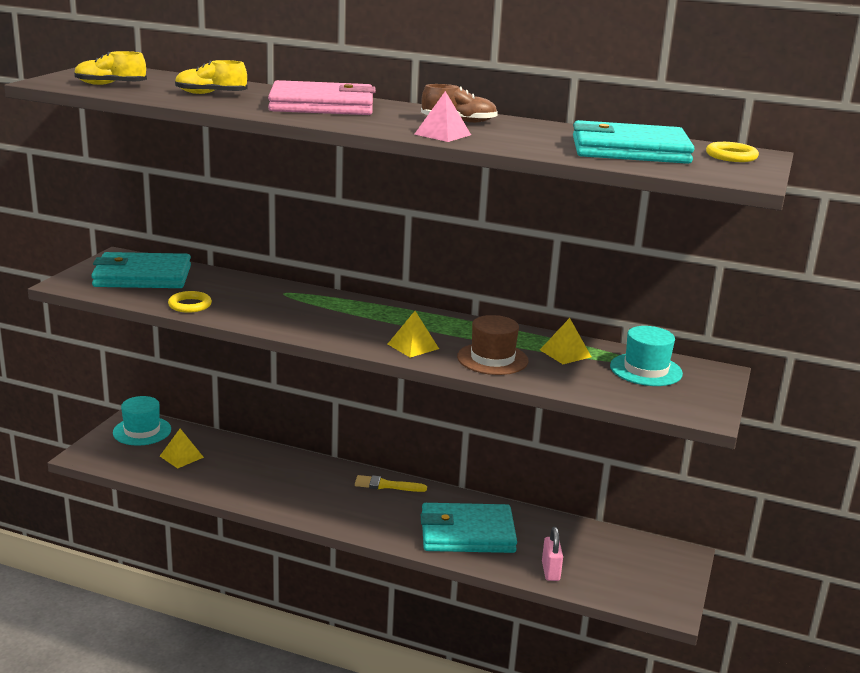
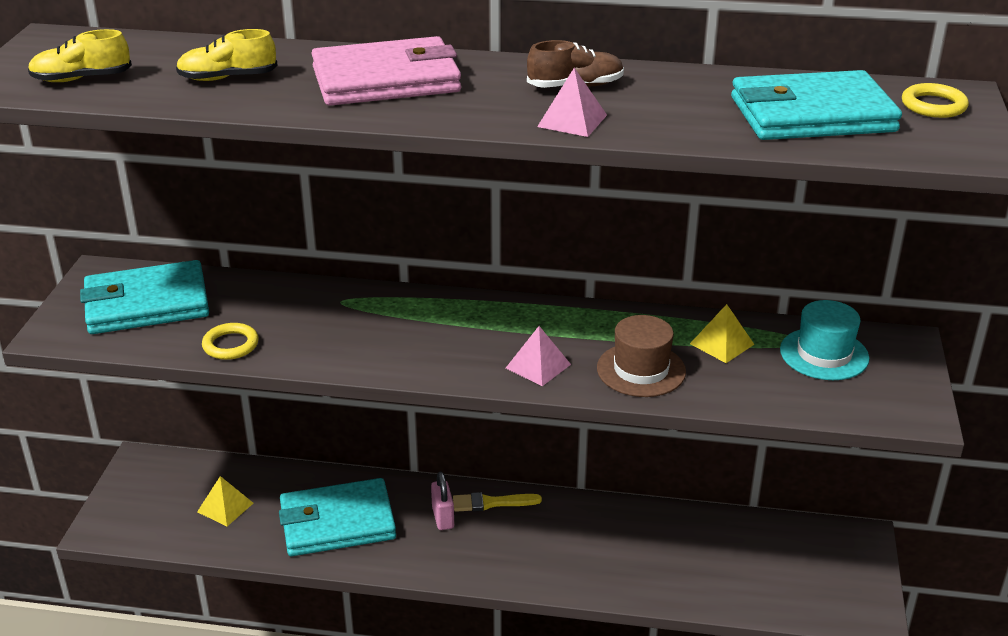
camera: 10 degrees left, 10 degrees up
(142, 431) = (160, 477): turquoise hat -> none
(413, 346) = (538, 366): yellow pyramid -> pink pyramid
(467, 533) = (610, 555): turquoise wallet -> turquoise wallet (337, 523)
(550, 571) = (722, 591): pink padlock -> pink padlock (443, 518)

